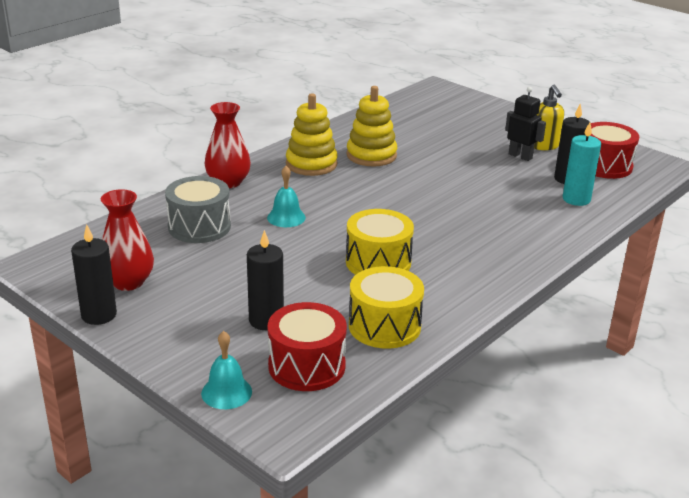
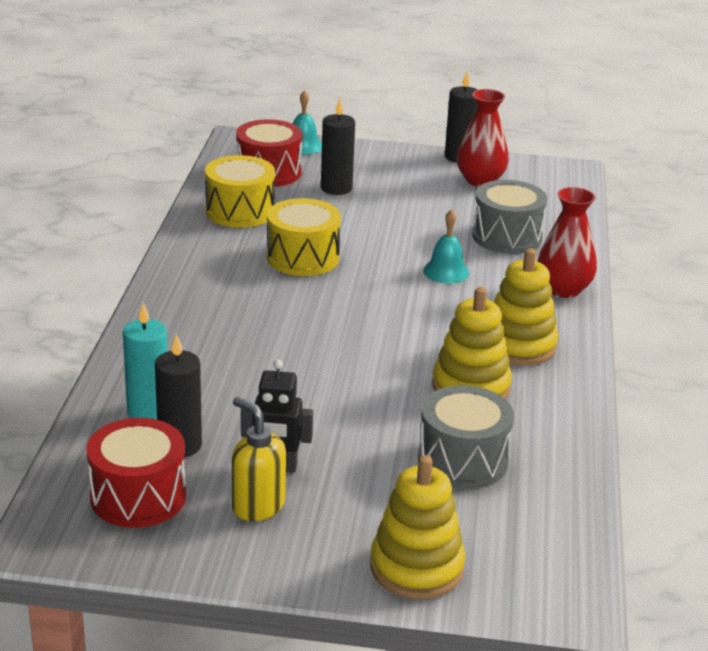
camera: 145 degrees right, 0 degrees up
(420, 132) = (462, 460): none -> grey drum
(488, 110) = (416, 567): none -> yellow stacking toy

